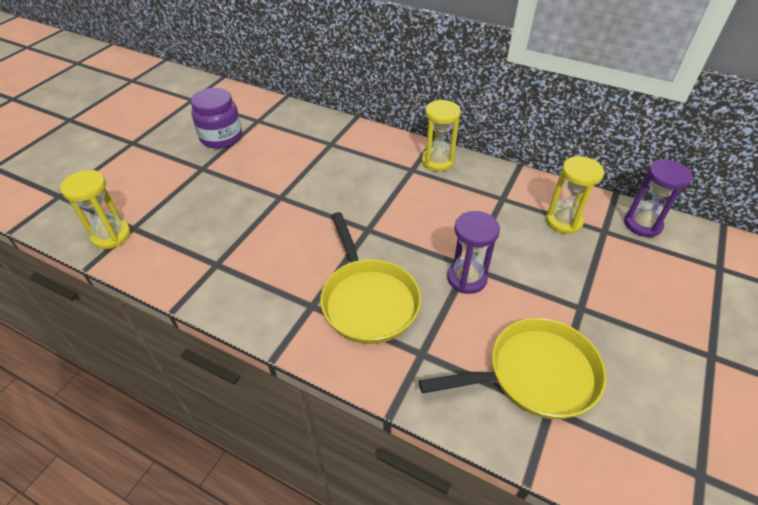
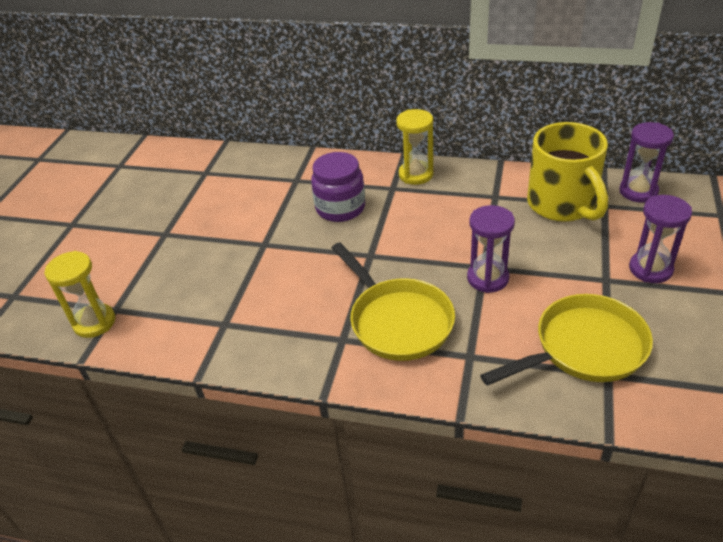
camera: 10 degrees left, 5 degrees down
(221, 137) = (172, 198): purple jar -> purple jar (340, 208)
(563, 221) = (562, 205): yellow hourglass -> yellow mug
(629, 307) = (650, 269): none -> purple hourglass

